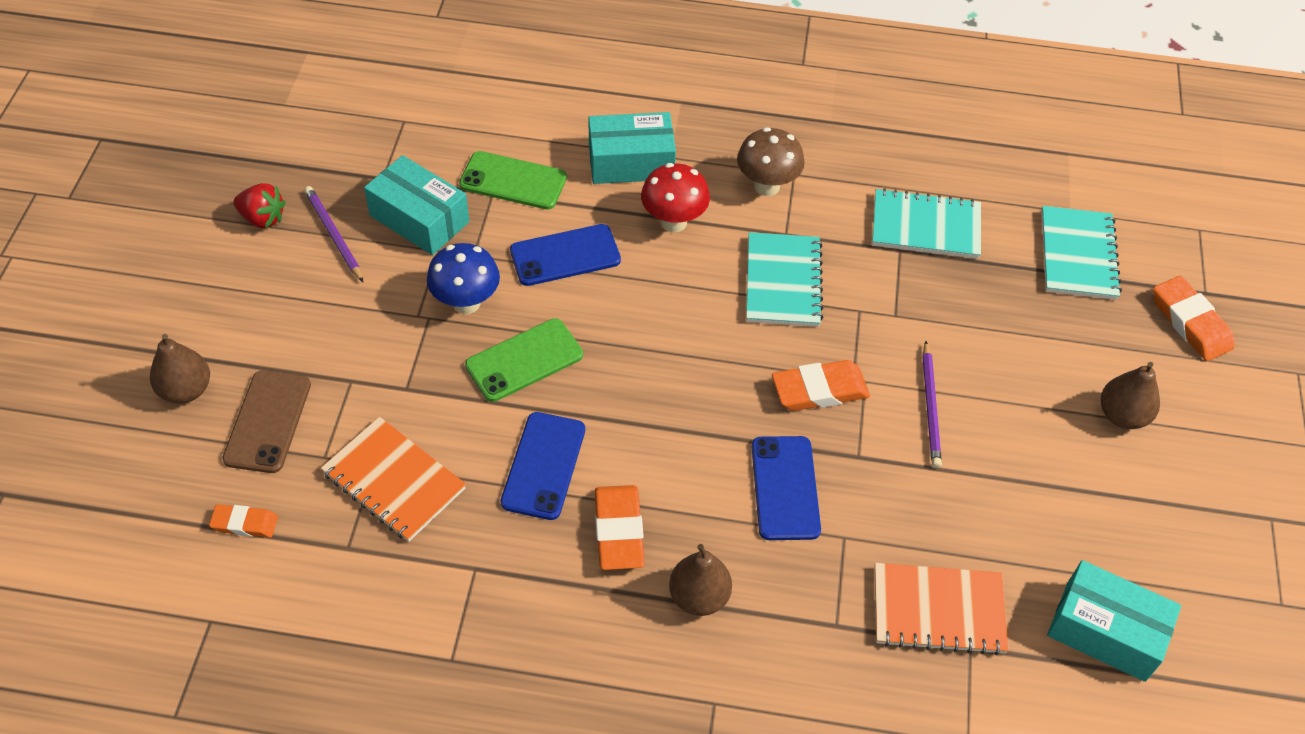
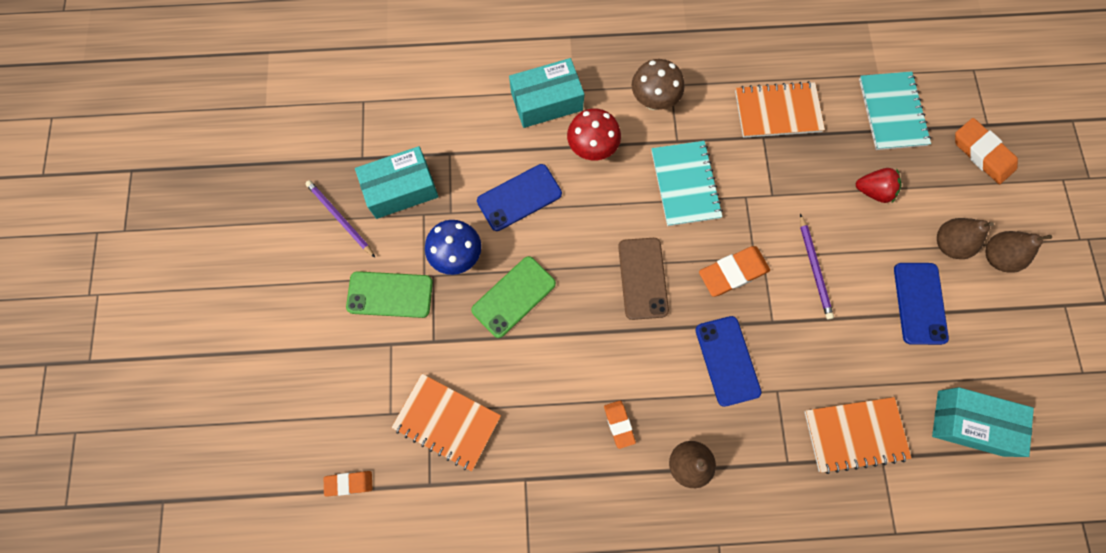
camera: 10 degrees left, 20 degrees up
(186, 390) = (270, 381): brown pear -> brown pear (997, 257)
(263, 218) = (281, 216): red strawberry -> red strawberry (873, 191)
(268, 421) = (340, 394): brown phone -> brown phone (643, 278)
(419, 219) = (401, 189): turquoise box -> turquoise box turned 45 degrees counterclockwise
(513, 181) = (462, 139): green phone -> green phone (390, 295)
(544, 466) = (551, 383): blue phone -> blue phone (920, 303)
(619, 531) = (619, 424): orange eraser -> orange eraser, size x0.60
(925, 226) = (777, 111): turquoise notebook -> orange notebook

